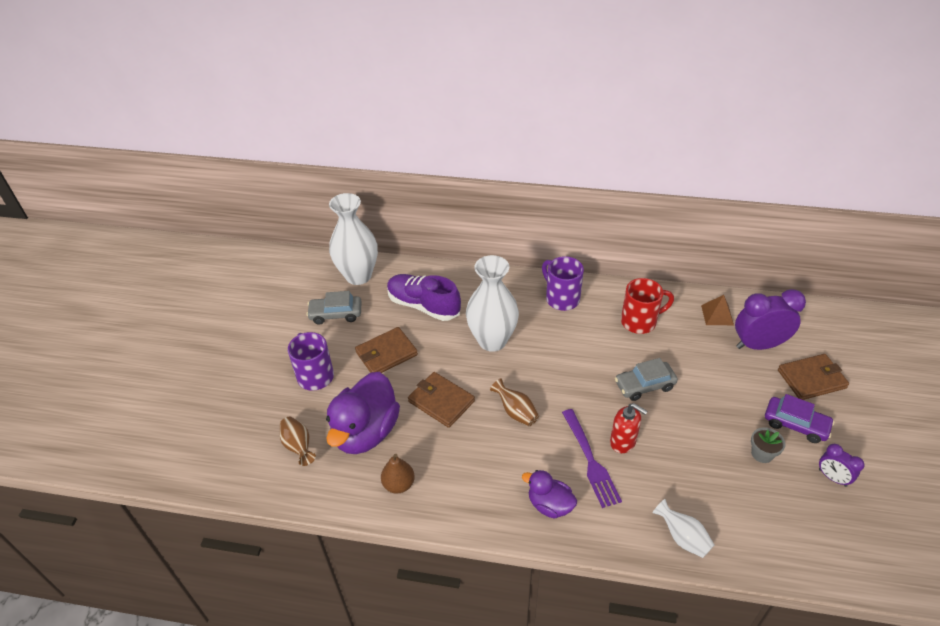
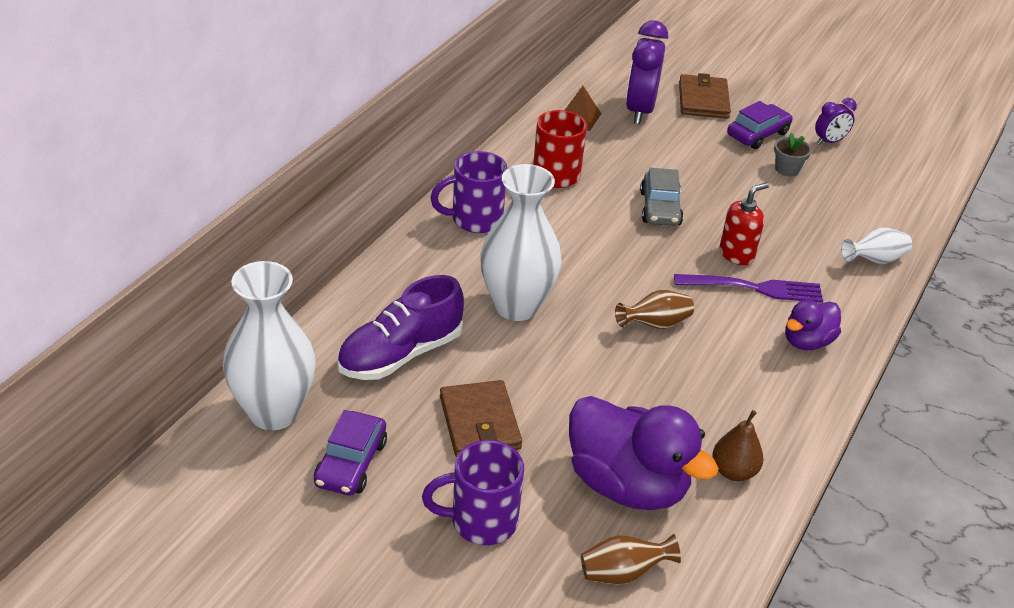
camera: 75 degrees left, 5 degrees down
(336, 314) = (351, 463): grey car -> purple car
(441, 401) = (604, 389): brown wallet -> none

